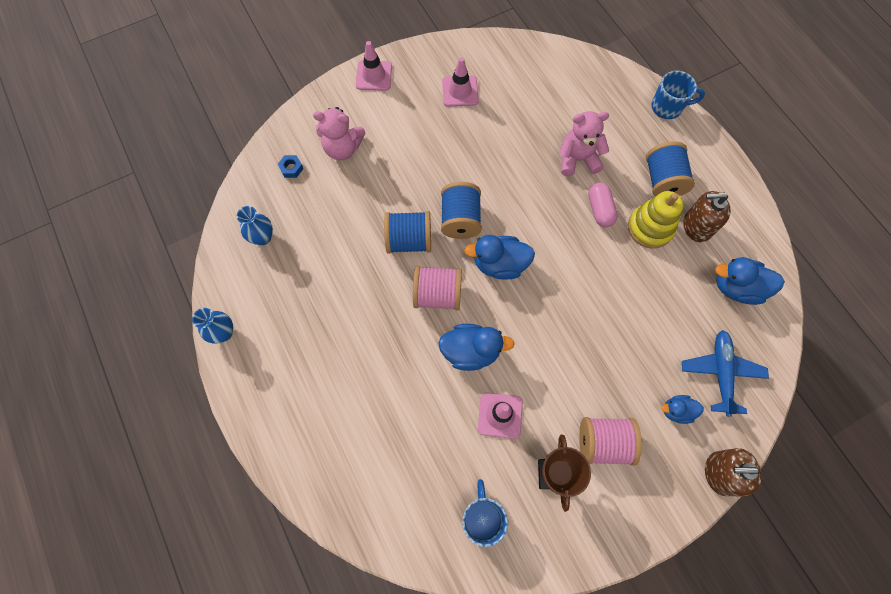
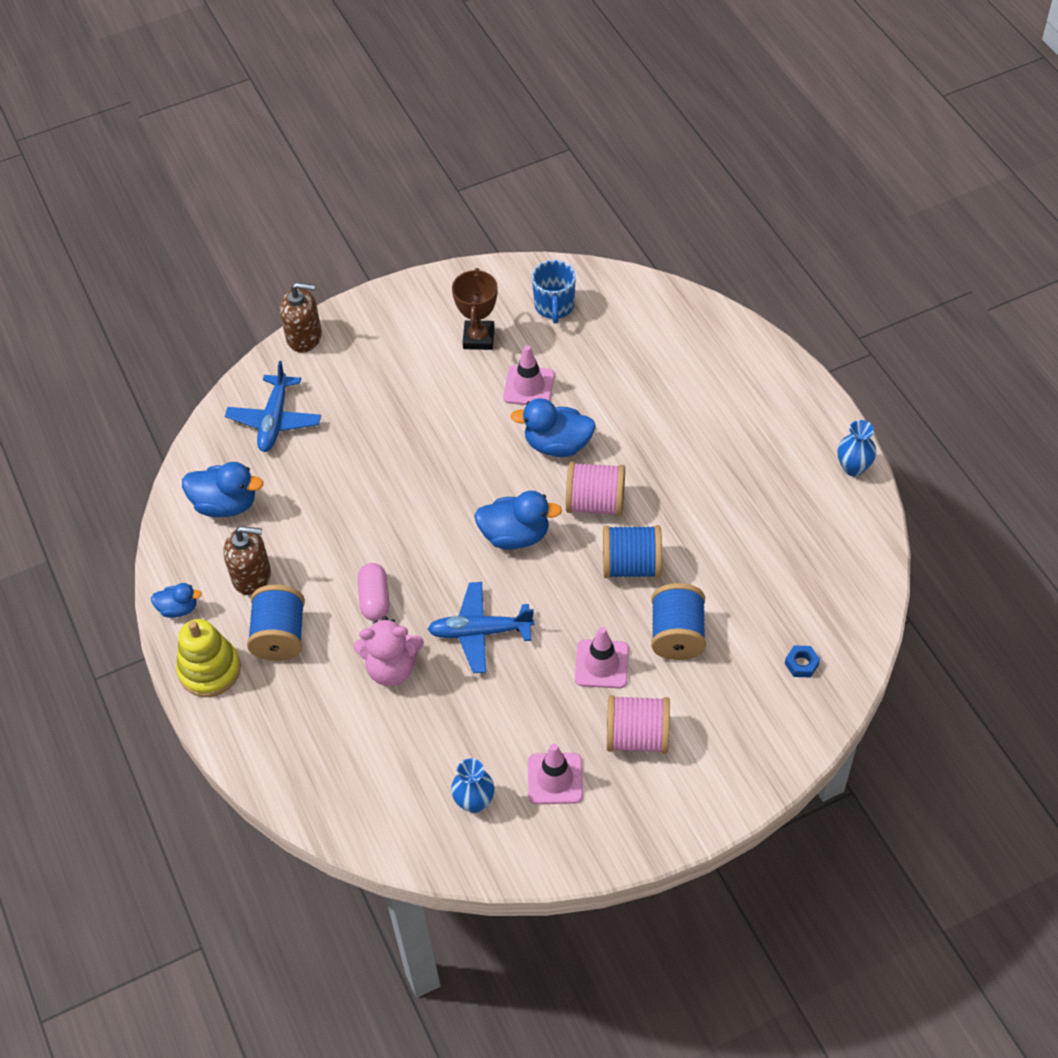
camera: 175 degrees left, 15 degrees down
(263, 237) = (825, 573): blue vase -> blue vase (474, 802)
(343, 148) = (730, 691): pink teddy bear -> none
(374, 76) = (691, 809): pink traffic cone -> pink traffic cone (601, 664)
(460, 219) = (563, 590): blue spool -> blue spool (677, 635)
(519, 186) = (480, 632): none -> blue plane
(603, 442) = (420, 362): pink spool -> pink spool (637, 737)
(650, 228) = (313, 575): yellow stacking toy -> yellow stacking toy (210, 670)
(667, 107) = (242, 744): blue mug -> none
(676, 411) = (335, 387): blue duck -> blue duck (178, 608)

